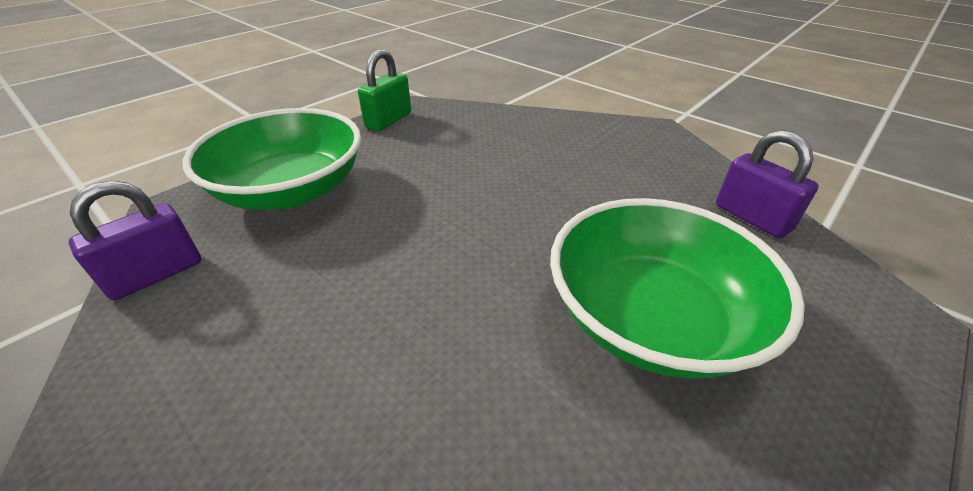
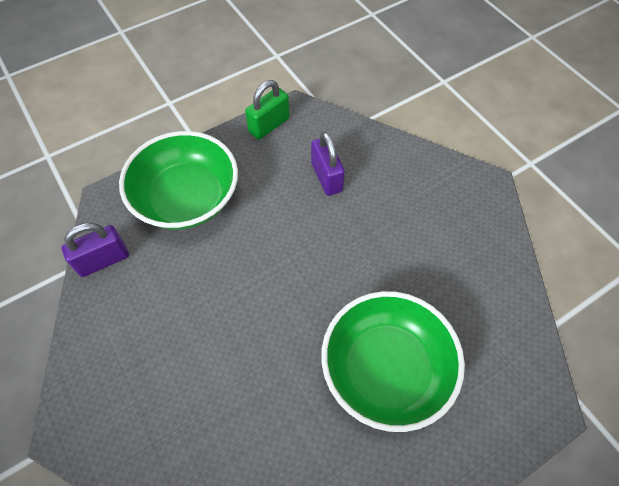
camera: 15 degrees right, 20 degrees up
(752, 218) = (504, 303): purple padlock -> purple padlock (326, 177)

